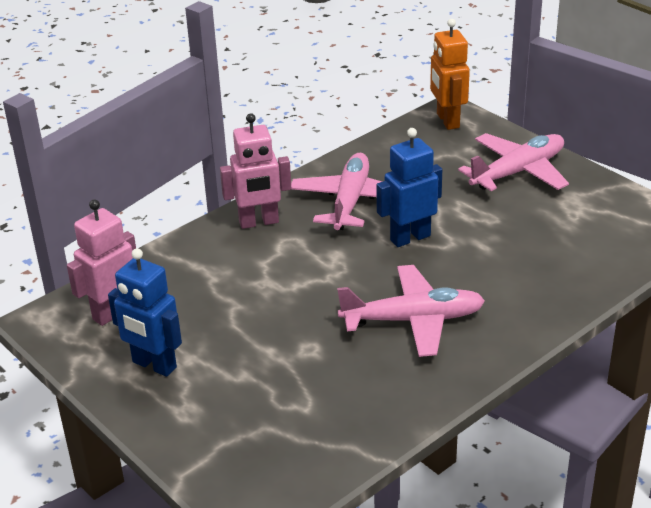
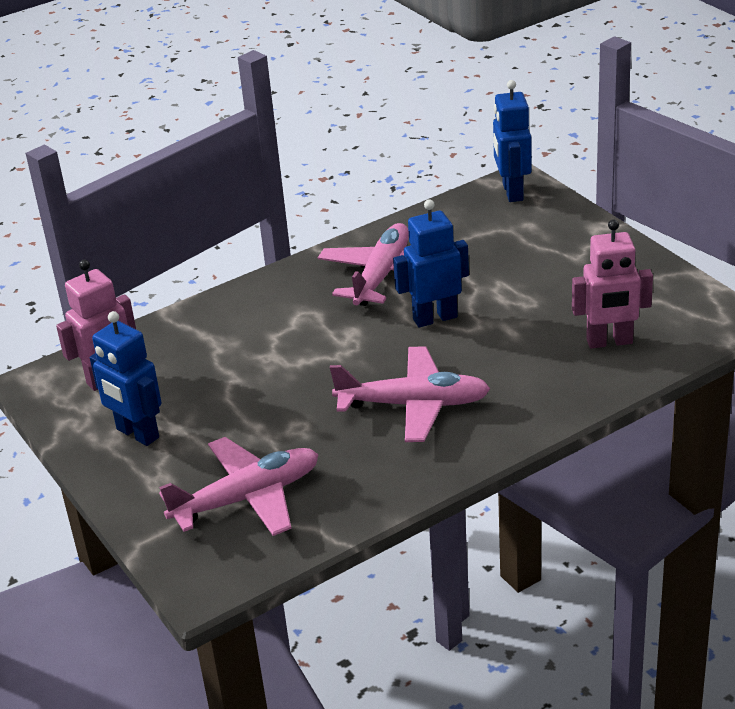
camera: 10 degrees right, 0 degrees up
(259, 222) = (280, 293): pink robot -> pink robot (609, 342)
(447, 121) = (512, 192): orange robot -> blue robot
(518, 172) = (573, 252): pink plane -> pink plane (248, 497)

